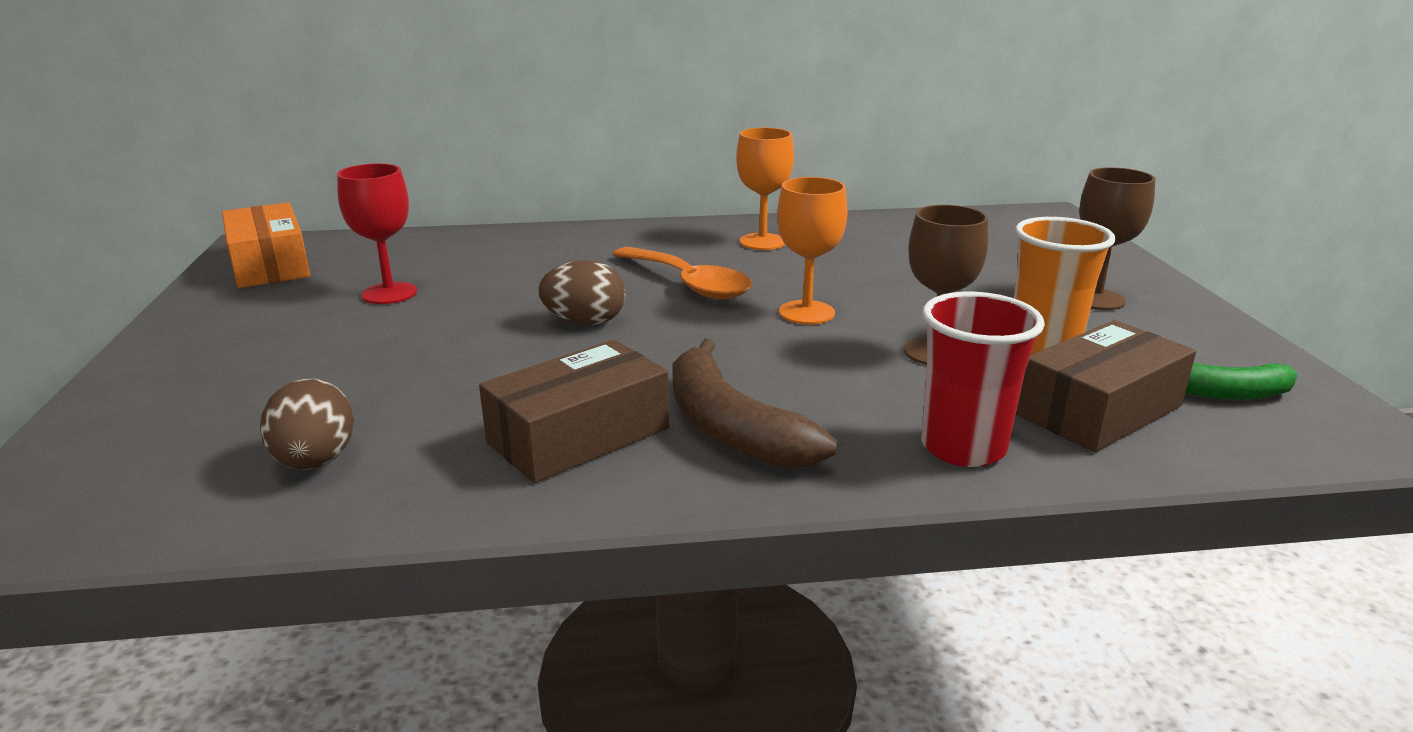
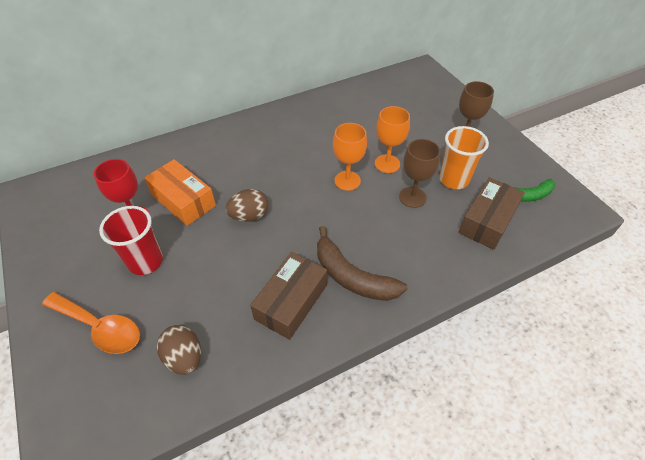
camera: 20 degrees left, 25 degrees up
(269, 265) = (49, 208): orange box -> orange box (183, 200)
(689, 284) = (283, 170): orange spoon -> orange spoon (100, 327)
(762, 242) = (301, 124): orange goblet -> orange goblet (387, 164)
(963, 447) = (446, 261): red cup -> red cup (145, 261)

